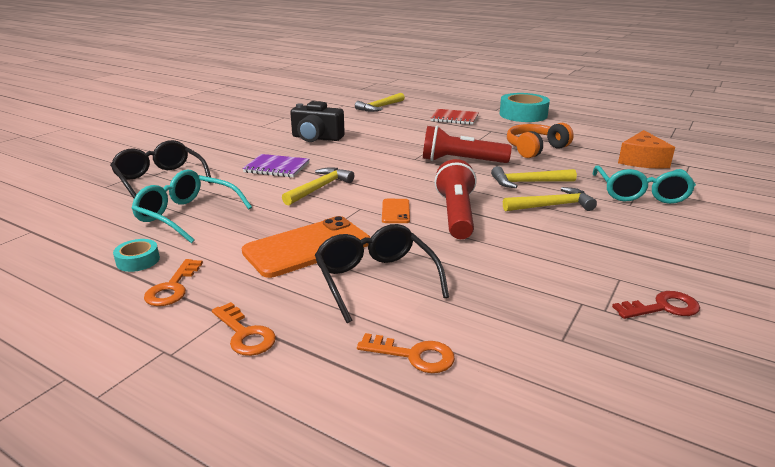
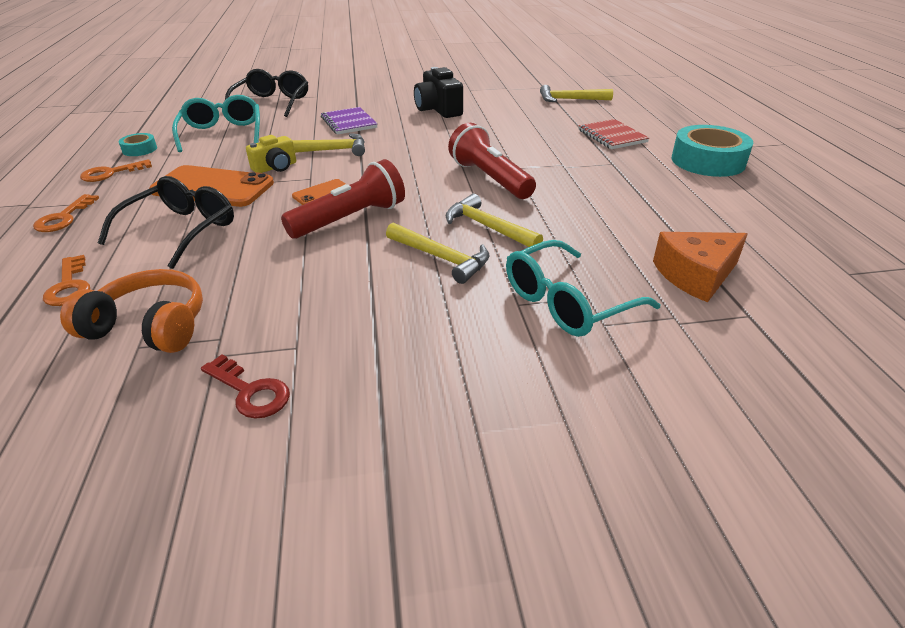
camera: 50 degrees right, 10 degrees up
(314, 214) = (275, 167): none -> yellow camera
(535, 149) = (601, 201): orange headphones -> orange headphones (149, 326)

